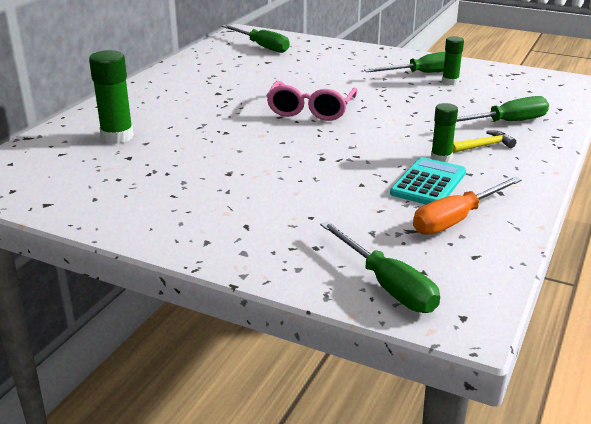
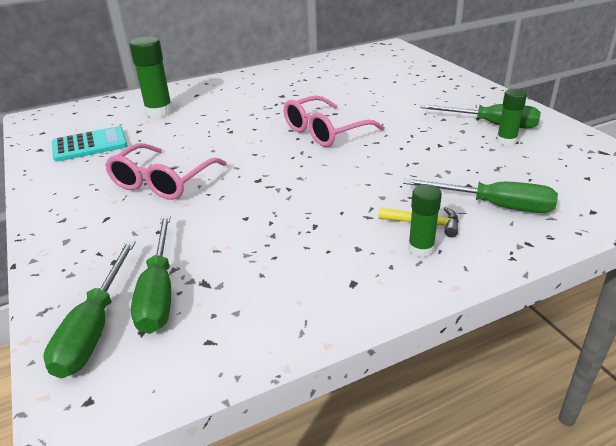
camera: 40 degrees right, 5 degrees up
(242, 185) = (162, 182): none -> pink glasses
(262, 47) = (383, 63): green screwdriver -> green screwdriver (159, 292)
(428, 183) = (301, 242): turquoise calculator -> turquoise calculator (90, 145)
(441, 158) = (357, 220): green glue stick -> green glue stick (421, 249)
(456, 219) = (260, 292): orange screwdriver -> none

